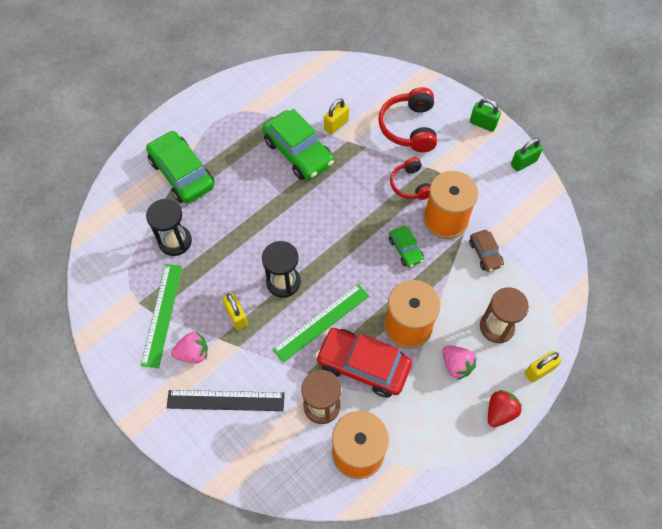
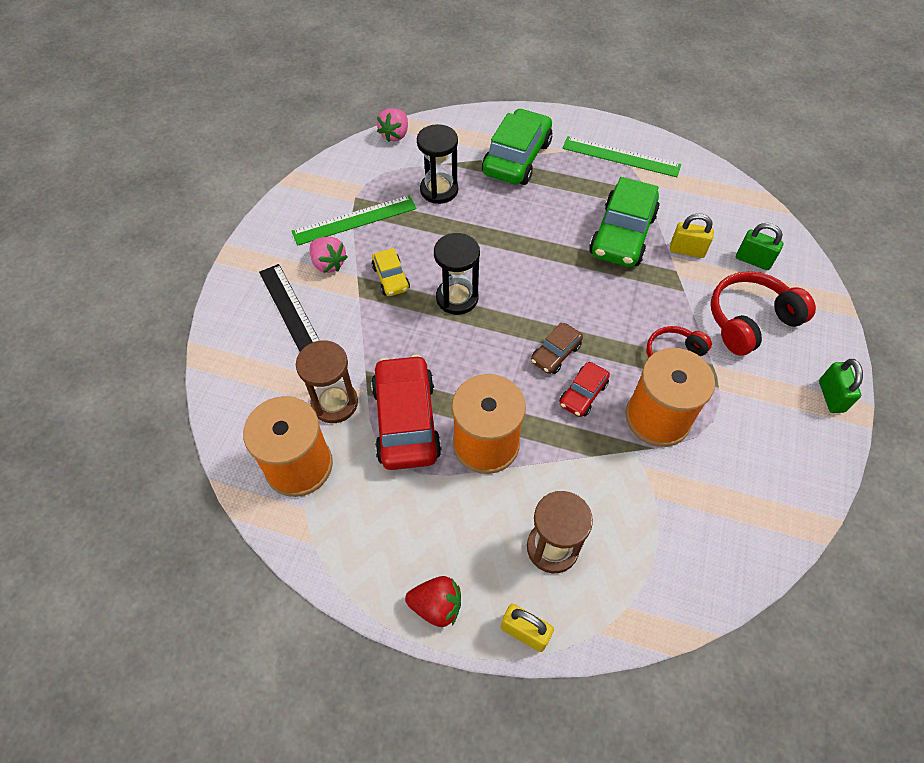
camera: 60 degrees right, 5 degrees down
(236, 316) = (391, 278): yellow padlock -> yellow car
(321, 322) = (433, 355): green ruler -> green ruler (621, 157)
(405, 249) = (583, 394): green car -> red car
(456, 365) = (468, 522): pink strawberry -> pink strawberry (395, 135)
(485, 254) = (645, 486): brown car -> brown car (555, 353)
(523, 163) = (818, 472): green padlock -> green padlock (753, 260)

